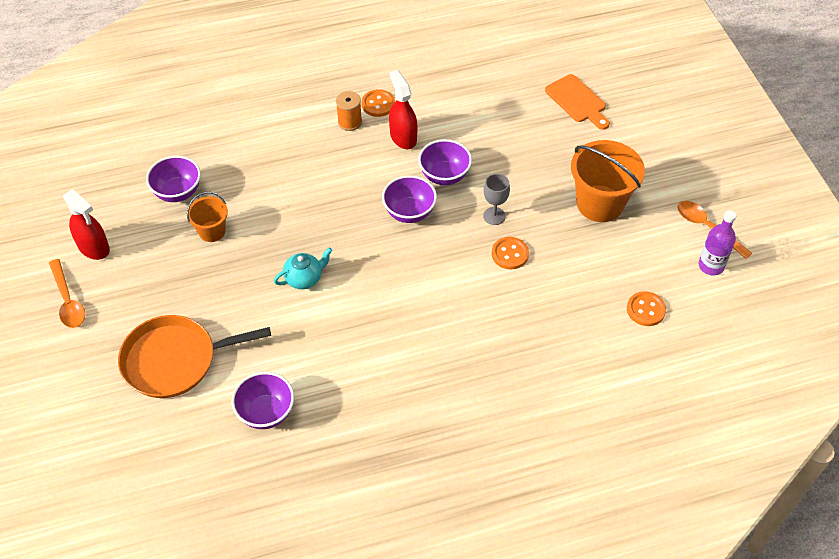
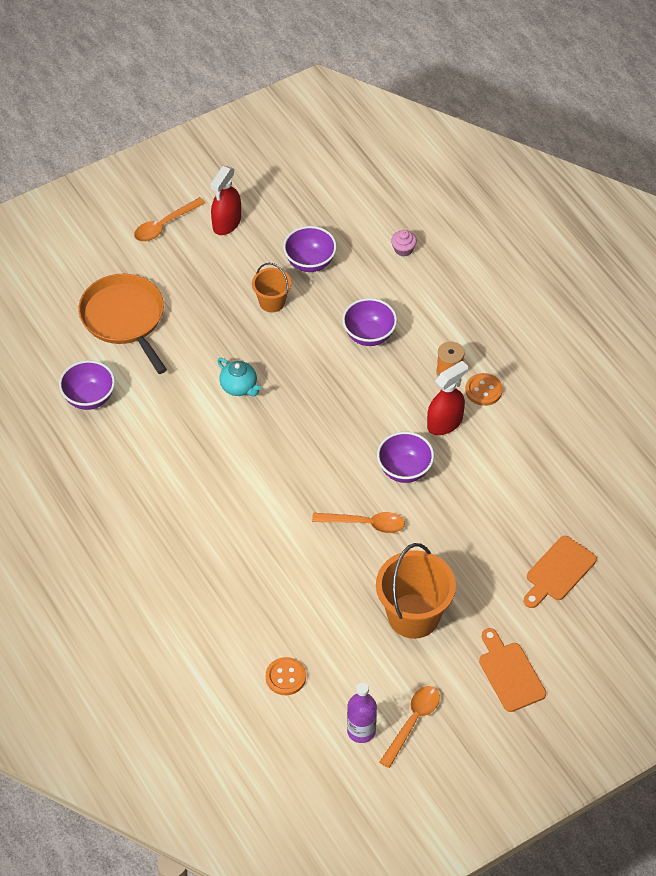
camera: 75 degrees right, 0 degrees up
(197, 122) = (403, 249): none -> pink cupcake
(409, 212) = (346, 451): purple bowl -> purple bowl (369, 335)
(494, 216) = (365, 524): grey goblet -> orange spoon
(510, 254) = (320, 547): orange button -> none
(670, 154) = (510, 673): none -> orange cutting board

